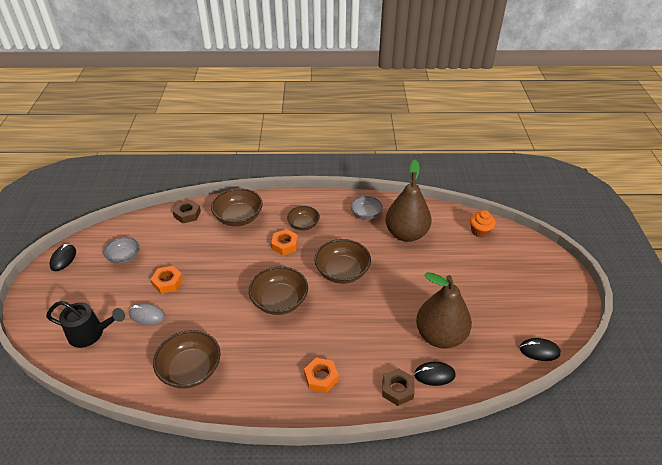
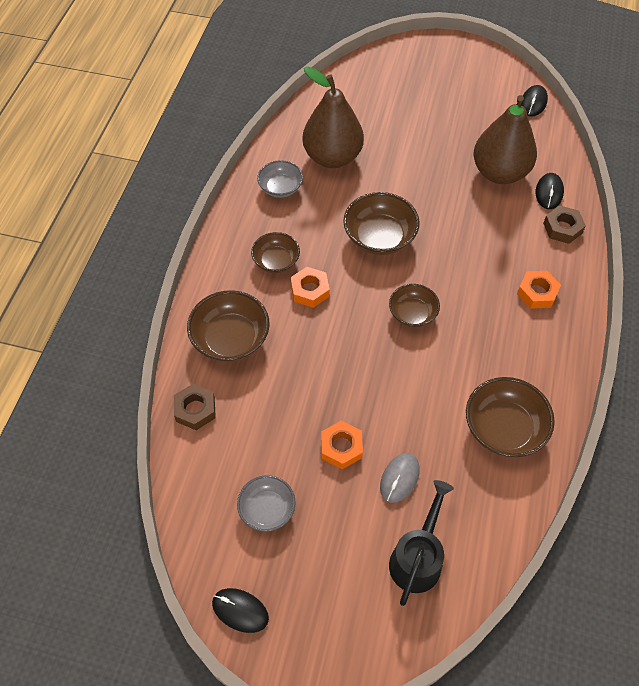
camera: 75 degrees left, 15 degrees up
(279, 301) = (412, 314): brown bowl -> brown bowl, size x0.63
(480, 231) = (351, 89): orange cupcake -> none

